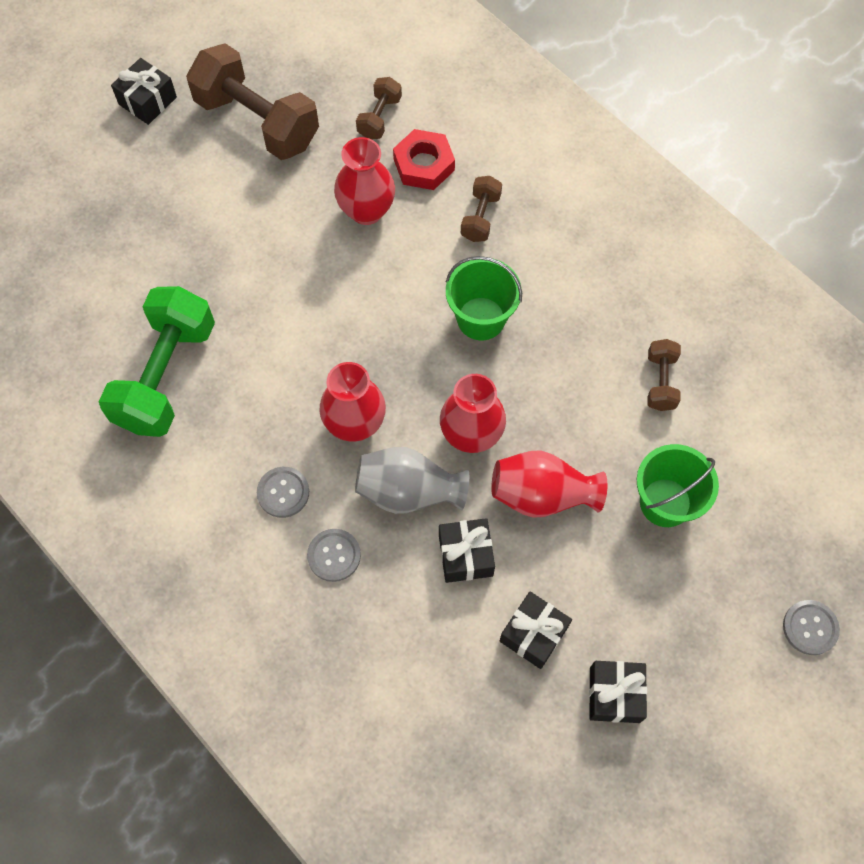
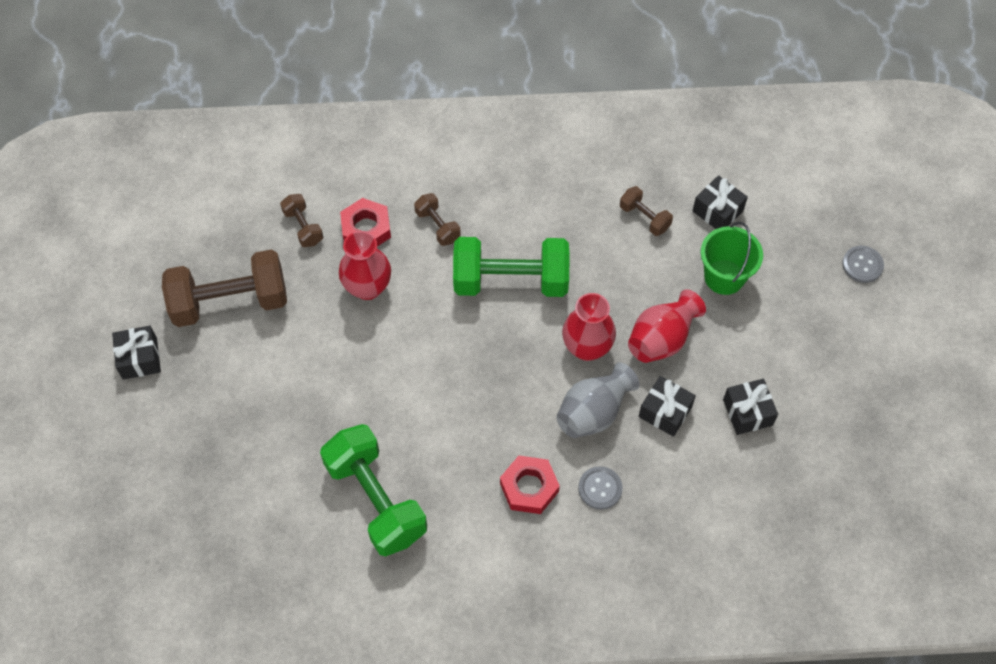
camera: 50 degrees left, 5 degrees down
(283, 492) = (529, 487): grey button -> red nut
(355, 424) = (518, 409): red vase -> none
(481, 318) = (511, 281): green bucket -> green dumbbell
(614, 695) = (820, 397): black gift -> black gift (717, 211)

